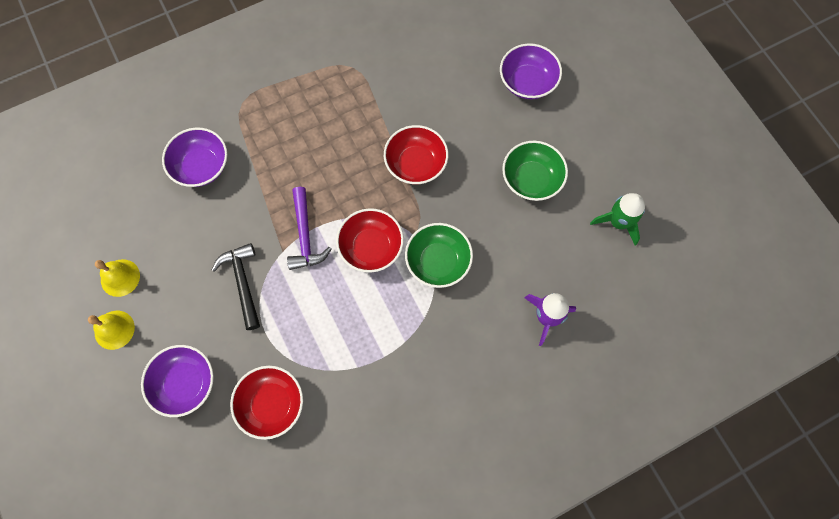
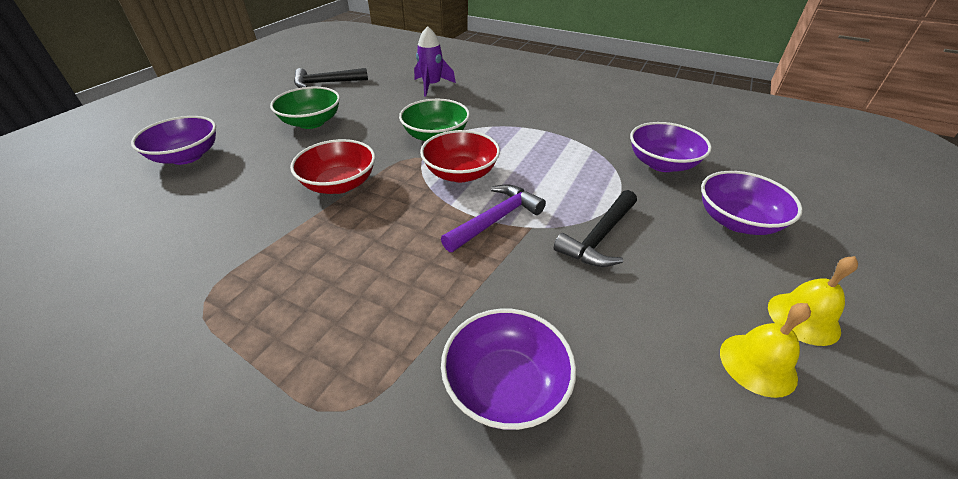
camera: 125 degrees left, 30 degrees down
(272, 404) = (662, 164): red bowl -> purple bowl
(618, 222) = (326, 83): green rocket -> black hammer

